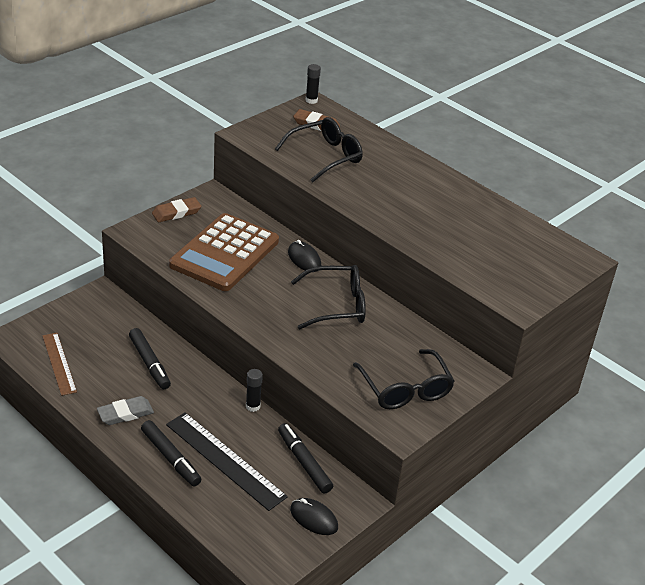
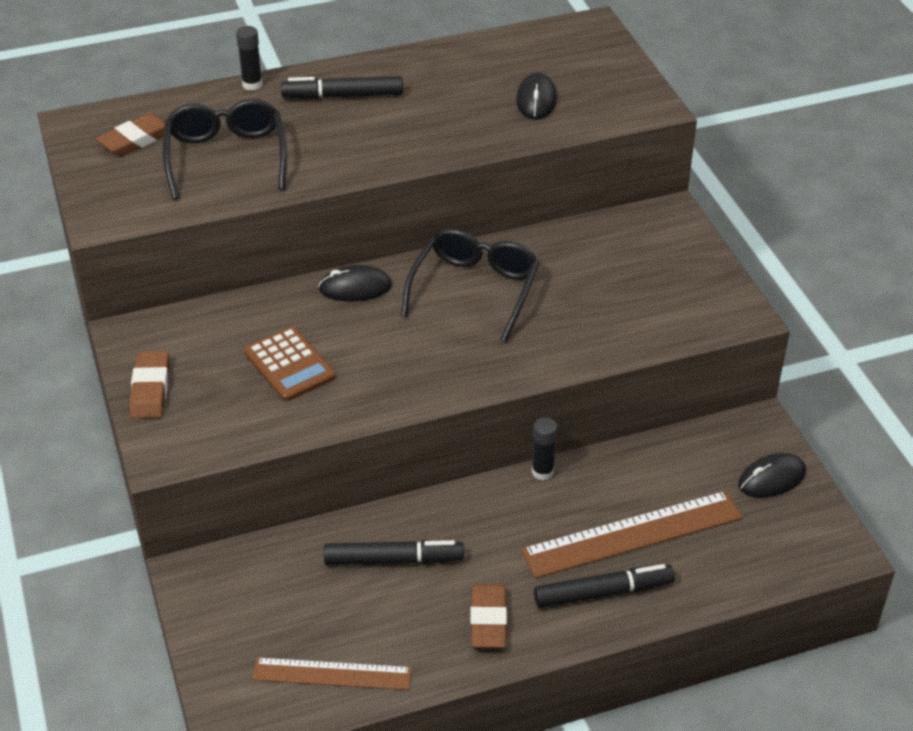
camera: 60 degrees left, 5 degrees up
(125, 413) = (488, 619): grey eraser -> brown eraser
(225, 253) = (289, 365): brown calculator -> brown calculator, size x0.52
(225, 460) = (632, 534): black ruler -> brown ruler
(304, 463) = (672, 455): black marker -> black marker (343, 96)
(311, 100) = (67, 124): black glue stick -> black glue stick (252, 84)
(405, 389) = (669, 284): black glasses -> none
(480, 254) = (536, 100): none -> black mouse

